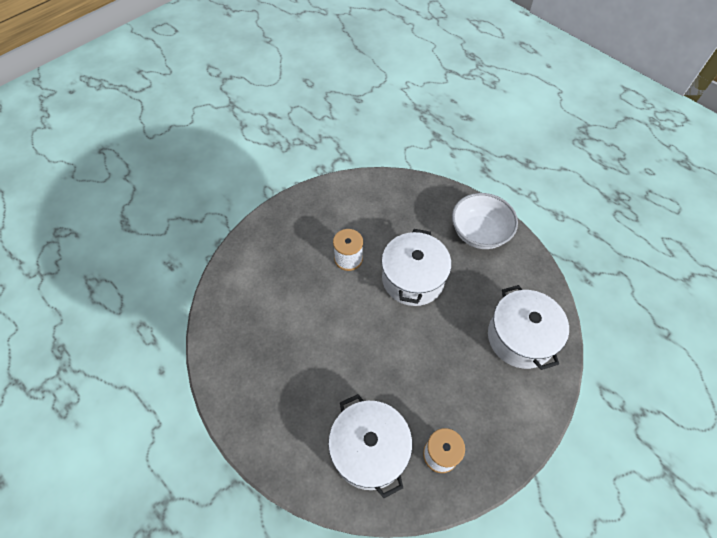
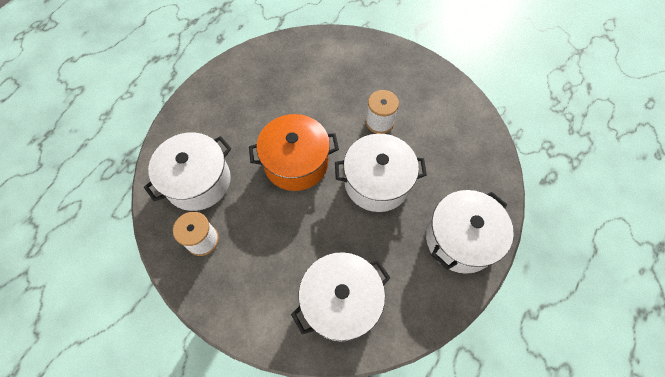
camera: 75 degrees right, 5 degrees up
(373, 344) = (296, 163): none -> orange pot
(479, 233) = (460, 239): white bowl -> white pot

